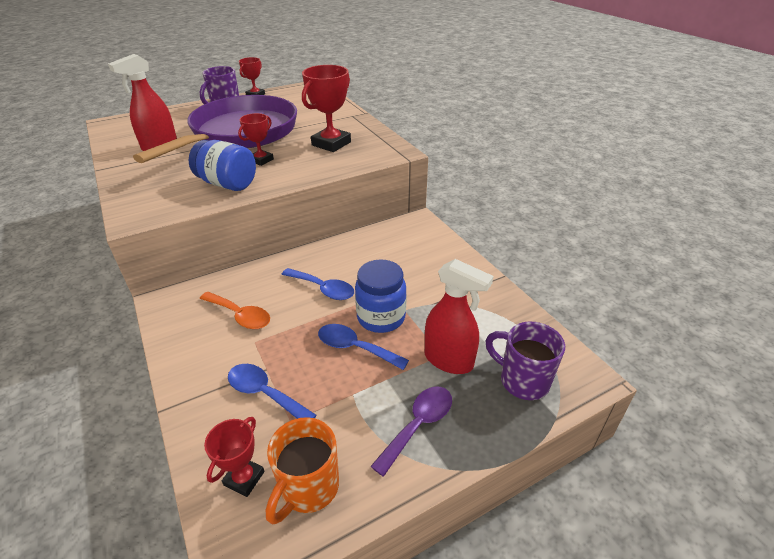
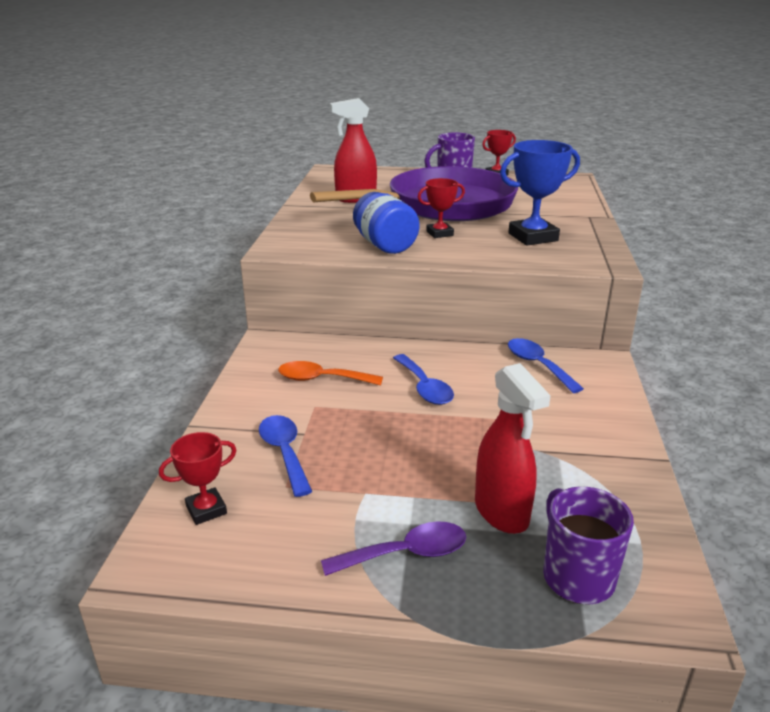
camera: 35 degrees right, 10 degrees down
(240, 315) = (322, 379): orange spoon -> orange spoon turned 120 degrees clockwise
(308, 488) = (250, 547): orange mug -> none
(331, 144) = (533, 237): red trophy -> blue trophy
(355, 348) = (407, 454): blue spoon -> blue spoon (537, 365)
(381, 317) = (462, 438): blue jar -> none

